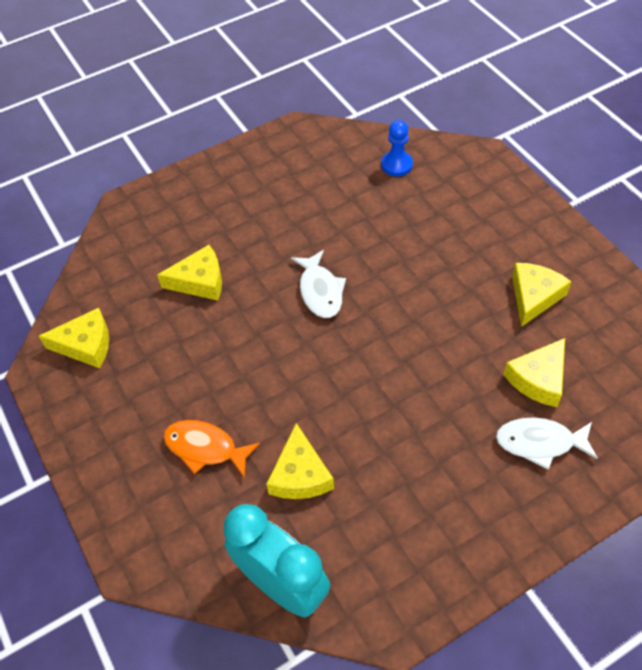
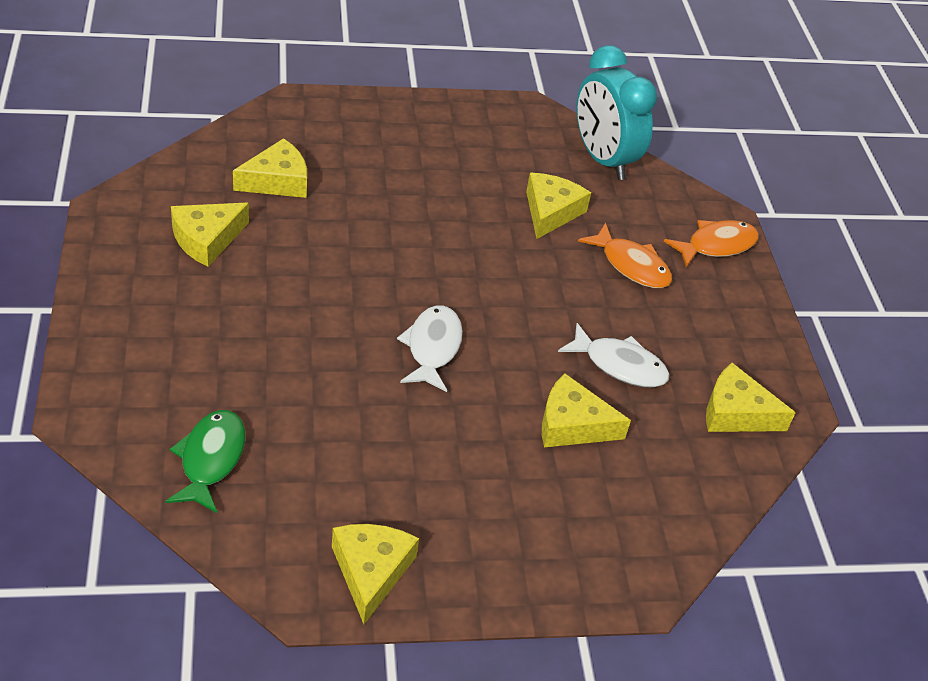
camera: 165 degrees left, 10 degrees down
(133, 518) = (716, 245): none -> orange fish
(274, 152) = (371, 571): none -> yellow cheese
(396, 165) = (211, 459): blue pawn -> green fish
(540, 442) = (323, 145): white fish -> white fish (619, 365)

